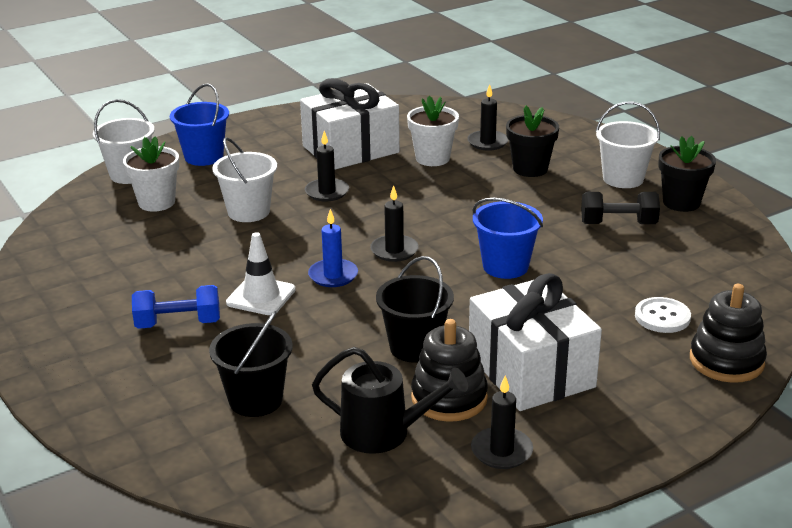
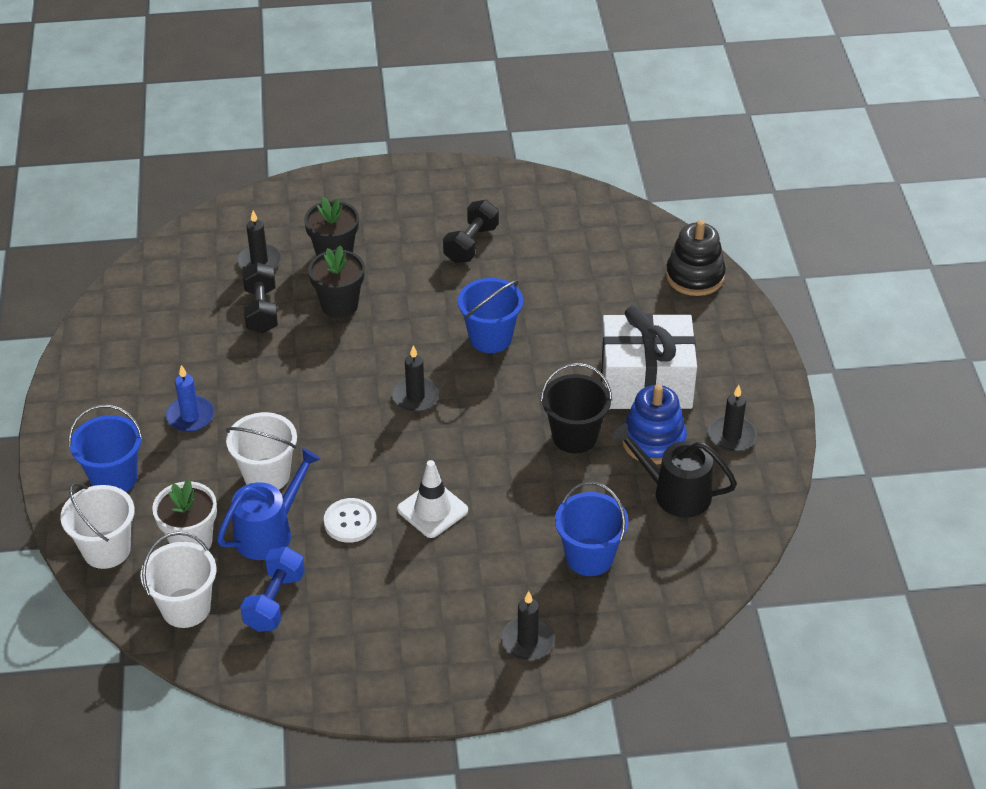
camera: 65 degrees left, 15 degrees up
(178, 323) = (440, 579): blue dumbbell -> blue dumbbell (274, 601)
(186, 230) = (269, 532): none -> blue watering can
(255, 400) = (589, 557): black bucket -> blue bucket
(327, 192) = (270, 407): black candle -> black candle (527, 641)
(333, 275) = (430, 451): blue candle -> blue candle (190, 416)
(350, 149) = (192, 361): white gift -> none
(384, 432) = (675, 493): black watering can -> black watering can turned 105 degrees counterclockwise
(432, 158) = (261, 310): white flower pot -> black dumbbell
(449, 398) = (653, 441): black stacking toy -> blue stacking toy
(623, 179) = (398, 207): white bucket -> white bucket (186, 608)
(662, 317) = (621, 282): white button -> white button (350, 522)
(681, 202) = (464, 193): black flower pot -> black flower pot (339, 305)

